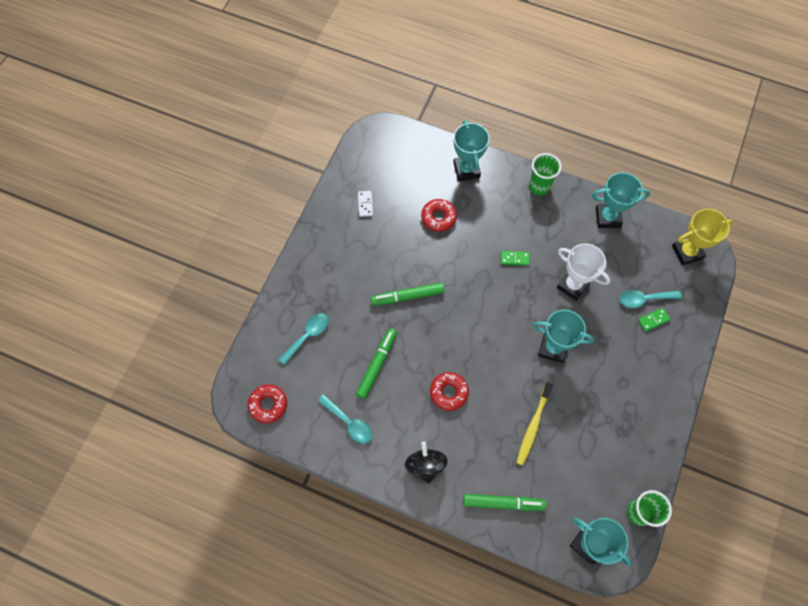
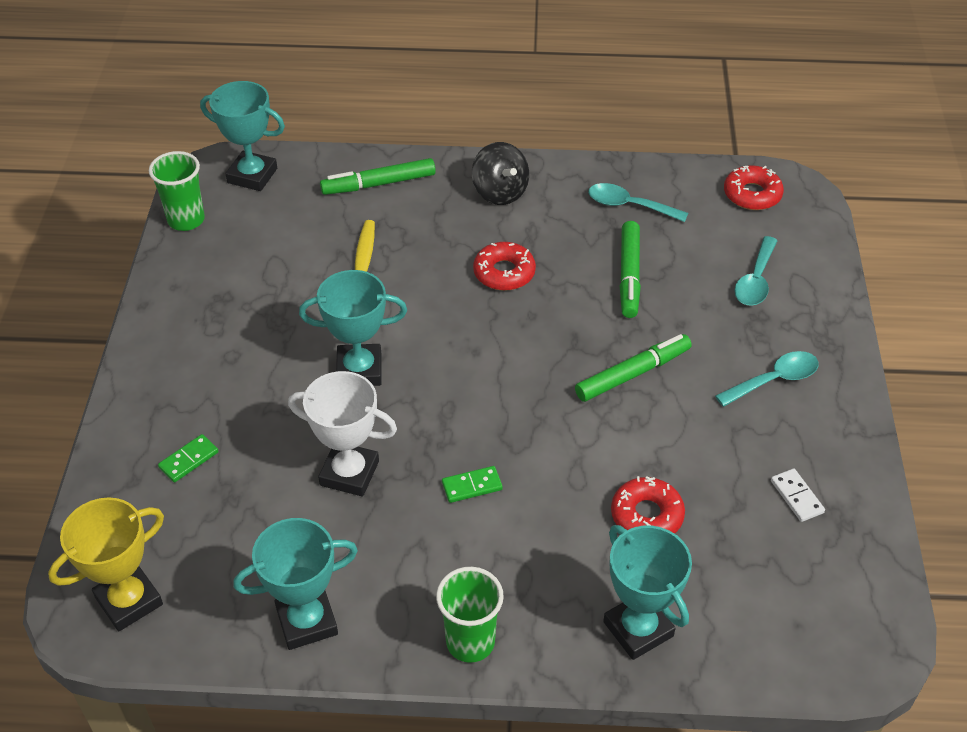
camera: 160 degrees right, 20 degrees down
(644, 299) = (209, 489): turquoise spoon -> turquoise spoon (774, 380)

